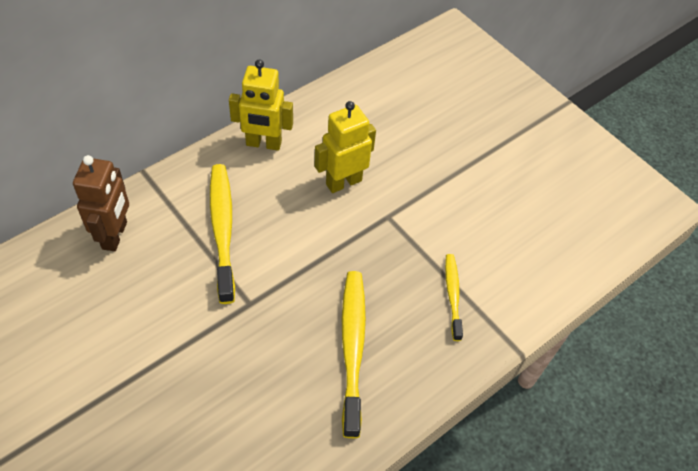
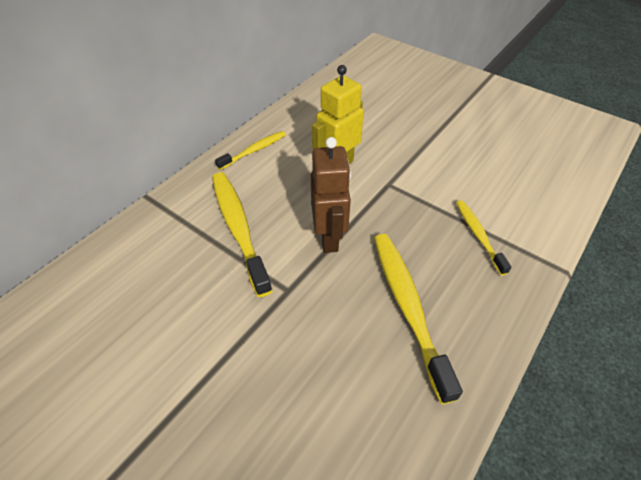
camera: 10 degrees left, 5 degrees down
(115, 235) = (130, 258): brown robot -> brown robot (329, 238)
(263, 144) = (254, 151): yellow robot -> yellow toothbrush

